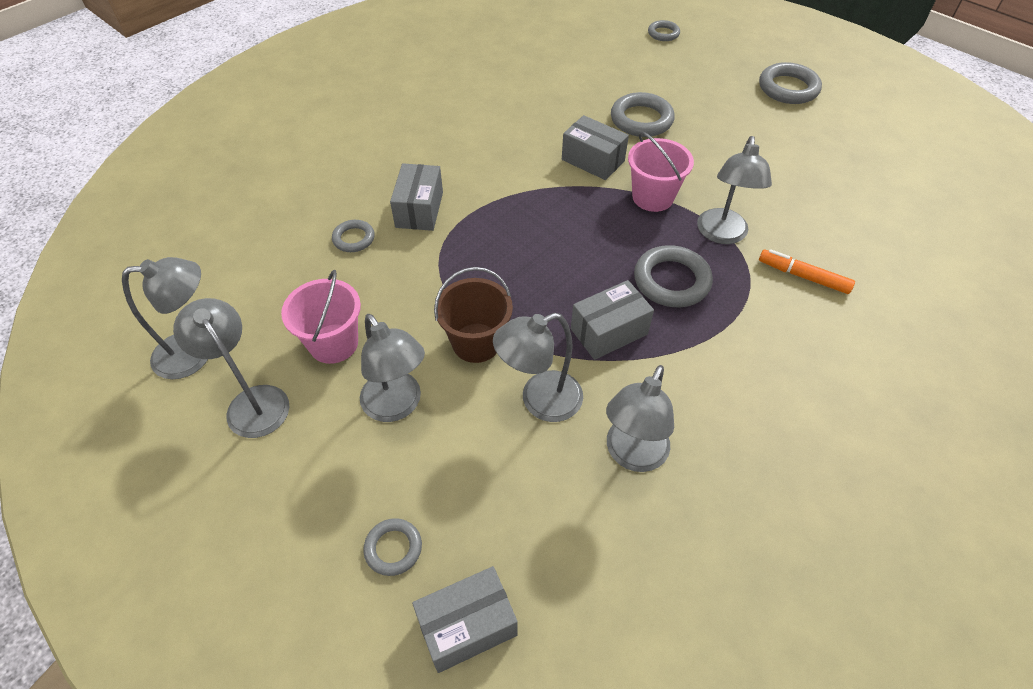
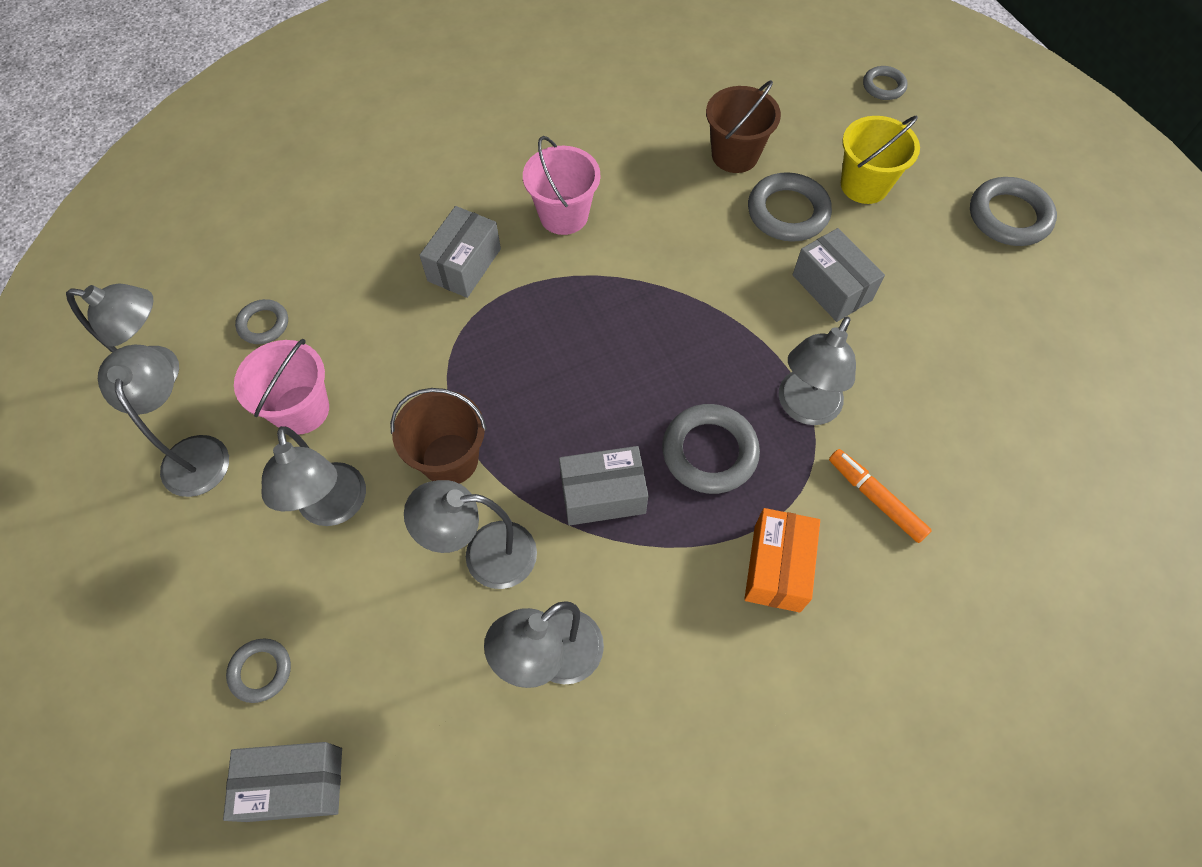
camera: 20 degrees right, 10 degrees up
(354, 238) = (377, 282): grey ring -> grey ring (263, 324)
(585, 94) = (735, 155): none -> brown bucket
(593, 160) = (697, 255): grey box -> grey box (831, 287)
(652, 197) = (745, 329): pink bucket -> pink bucket (563, 215)
(684, 92) = (864, 185): none -> yellow bucket
(762, 340) = (777, 567): none -> orange box

